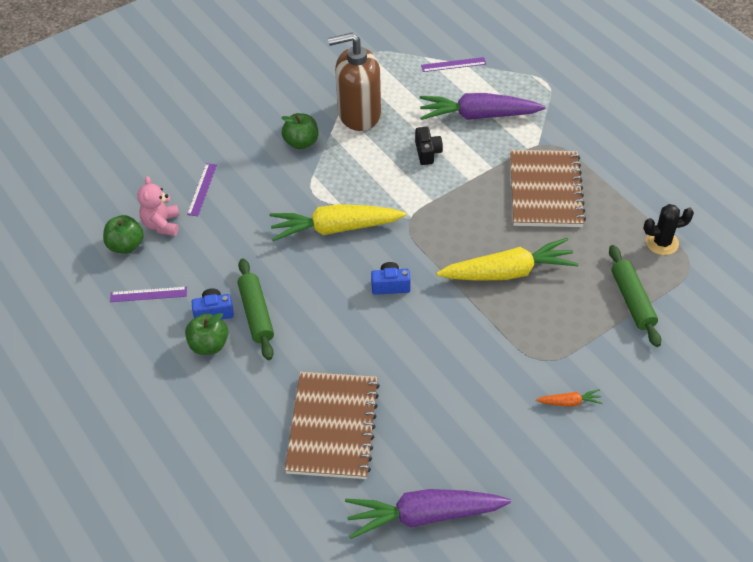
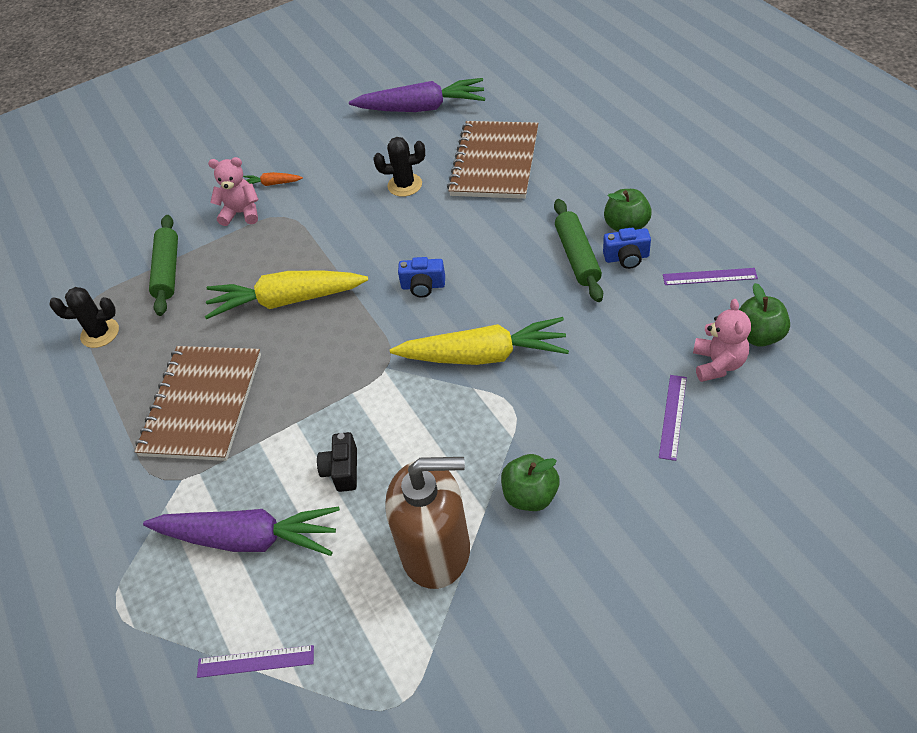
camera: 170 degrees left, 0 degrees up
(425, 397) = (405, 185): none -> black cactus
(588, 365) = (241, 213): none -> pink teddy bear

